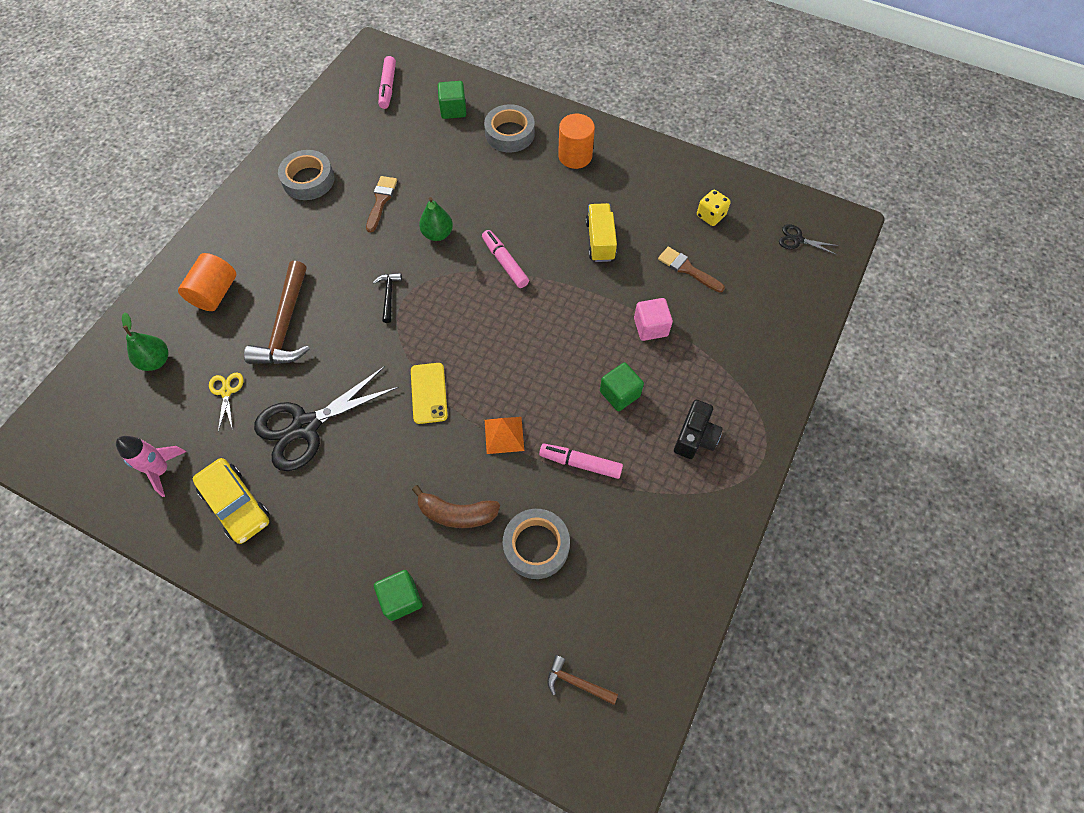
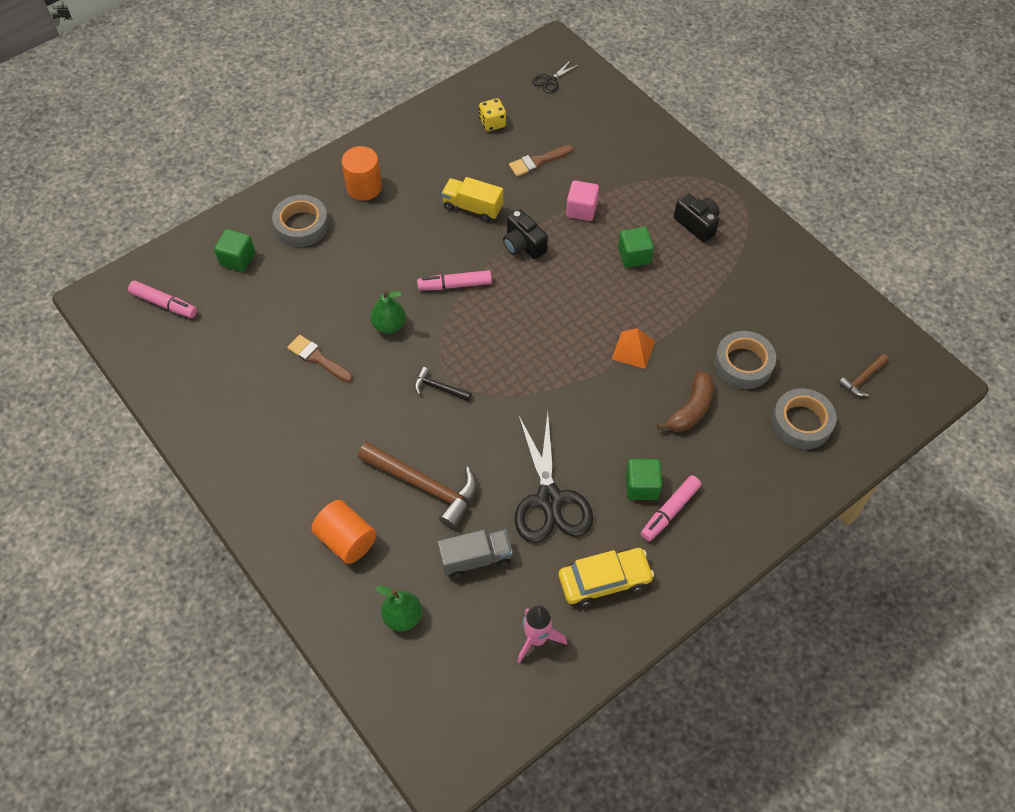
camera: 65 degrees left, 5 degrees down
(226, 392) = (475, 559): yellow scissors -> grey truck
(308, 180) = (246, 414): grey tape -> grey tape (801, 423)
(401, 598) = (750, 474): green cube -> green cube (641, 486)
(429, 393) = (564, 391): yellow phone -> none
(579, 296) = (523, 245): none -> black camera
(580, 463) = (685, 307): pink marker -> pink marker (670, 511)

